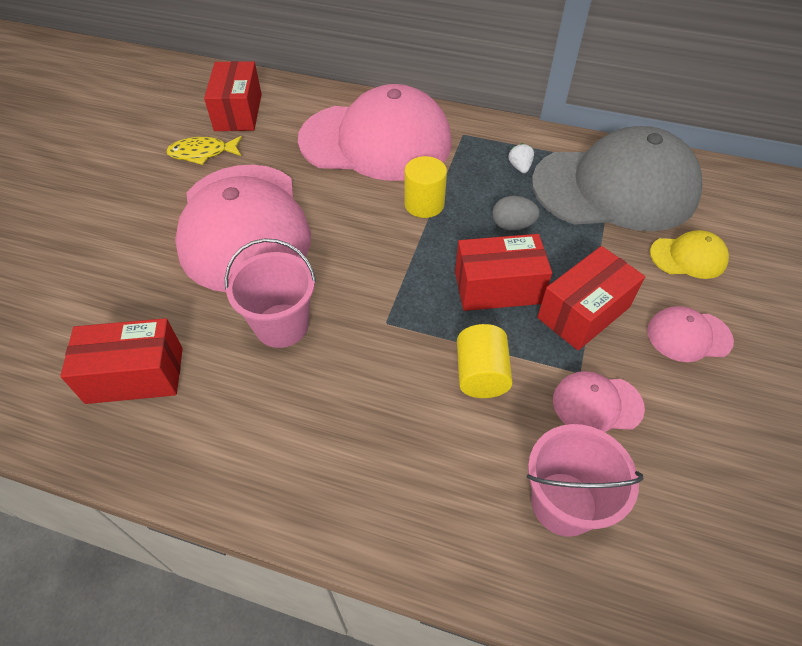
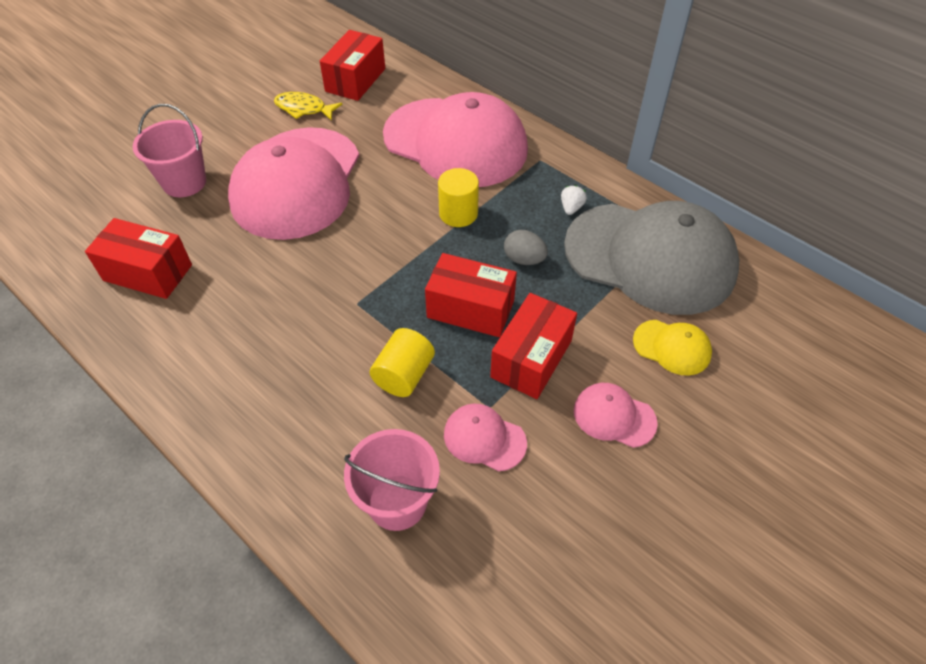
camera: 25 degrees right, 0 degrees up
(281, 325) = (274, 275): pink bucket -> pink bucket (184, 182)
(583, 312) = (531, 359): red box -> red box turned 45 degrees counterclockwise

